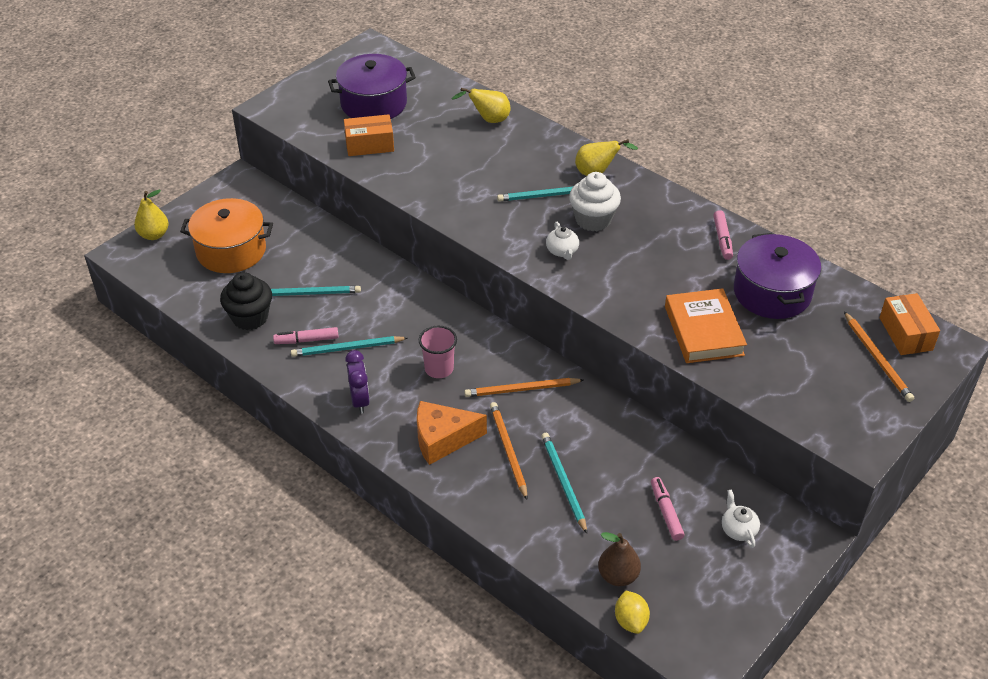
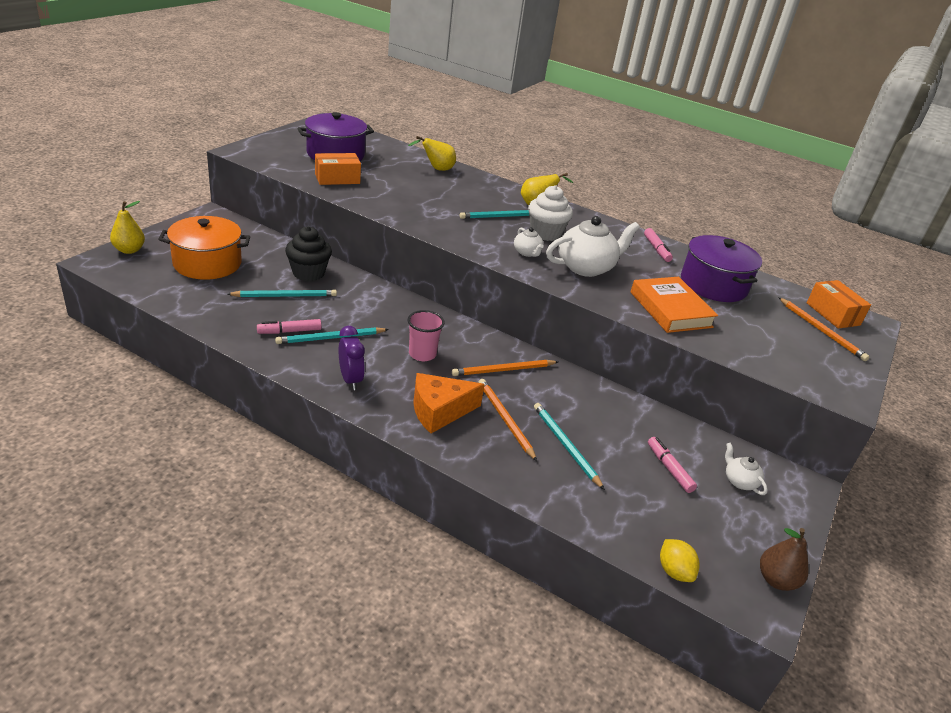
camera: 15 degrees left, 10 degrees down
(250, 317) = (230, 313): black cupcake -> black cupcake (308, 273)
(618, 576) = (646, 528): brown pear -> brown pear (776, 580)
(625, 271) = (586, 267): none -> white teapot

